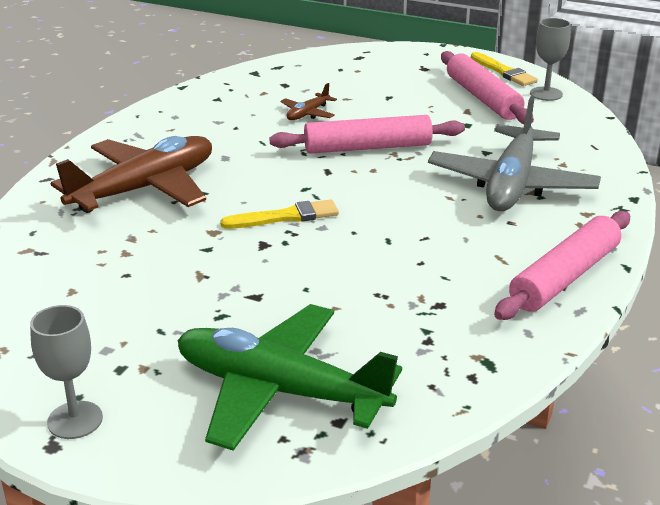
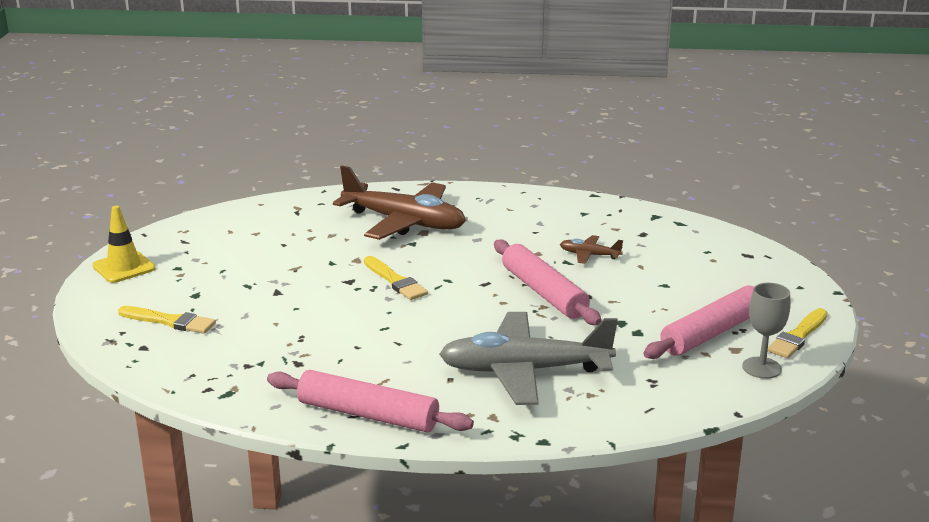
camera: 70 degrees right, 5 degrees down
(75, 420) = (124, 267): grey goblet -> yellow traffic cone
(279, 391) = (169, 321): green plane -> yellow brush

